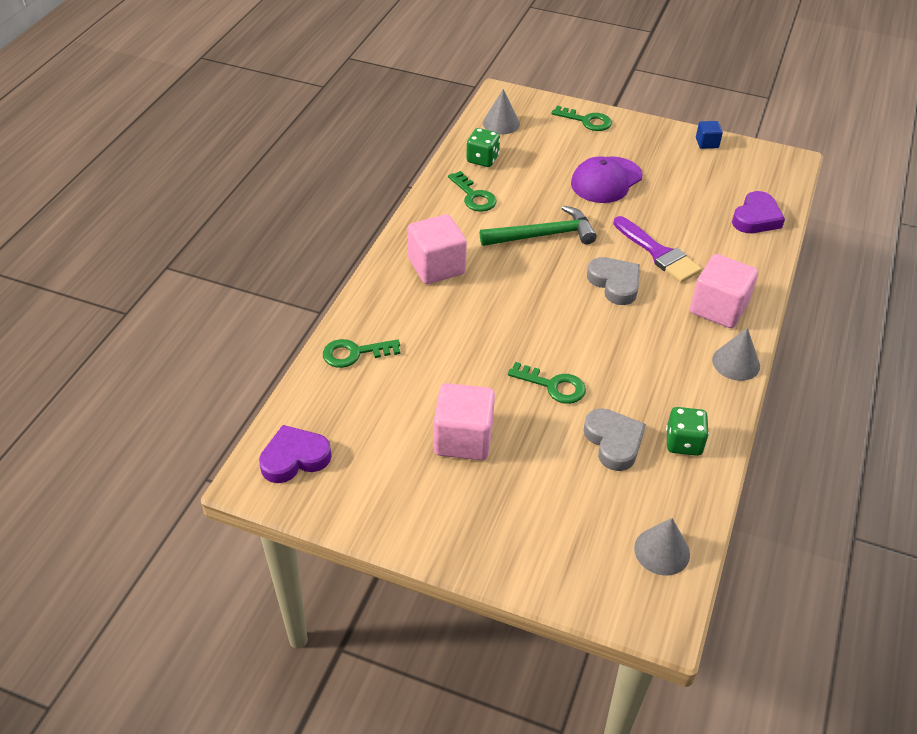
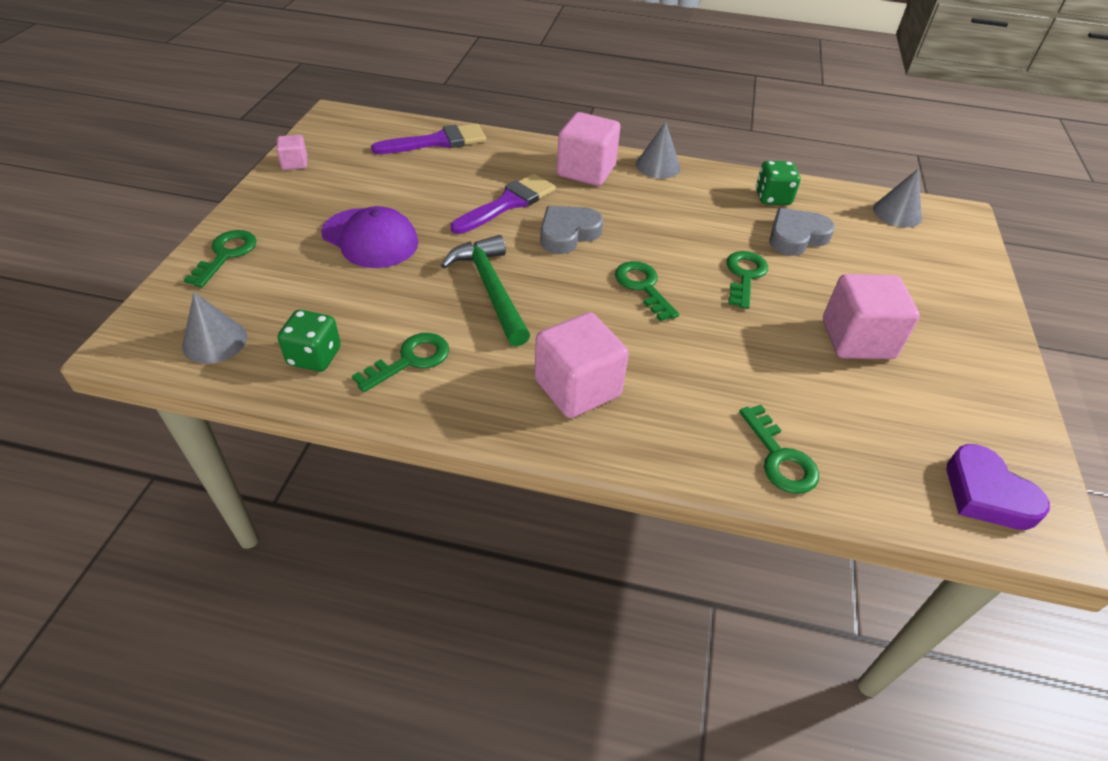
camera: 100 degrees left, 0 degrees up
(541, 317) = (643, 287): none -> green key
(707, 143) = (294, 163): blue cube -> pink cube
(756, 218) = (437, 142): purple heart -> purple brush

